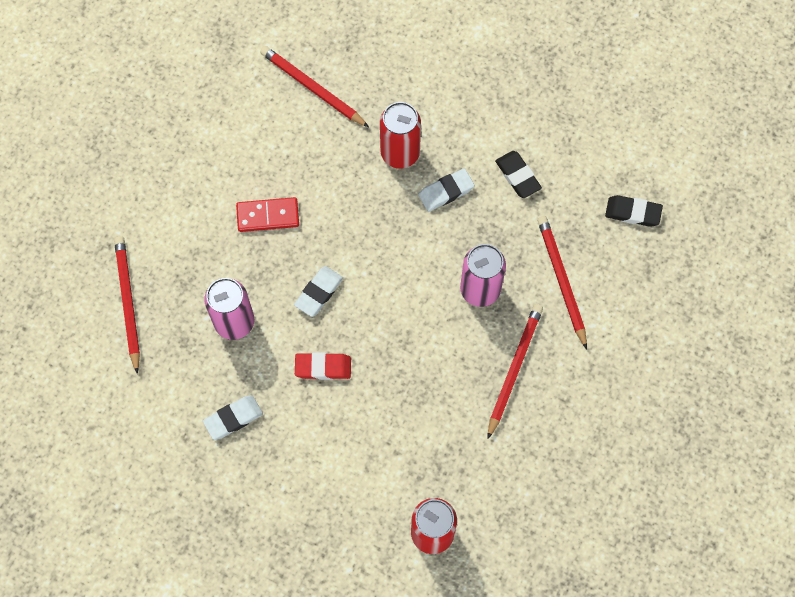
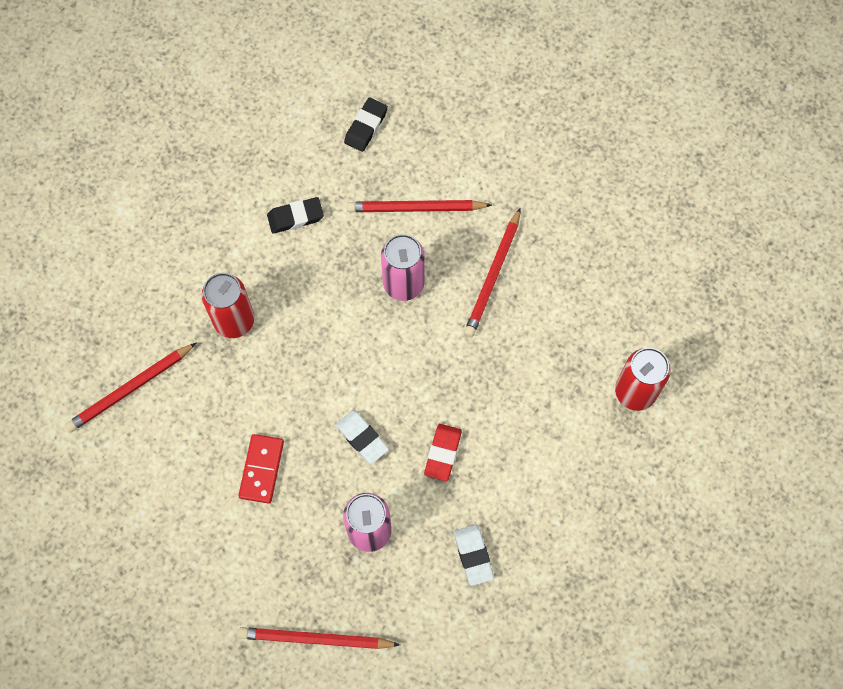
camera: 75 degrees left, 0 degrees up
(446, 192) = (291, 288): white eraser -> none
(514, 369) = (493, 275): red pencil -> red pencil turned 105 degrees counterclockwise

